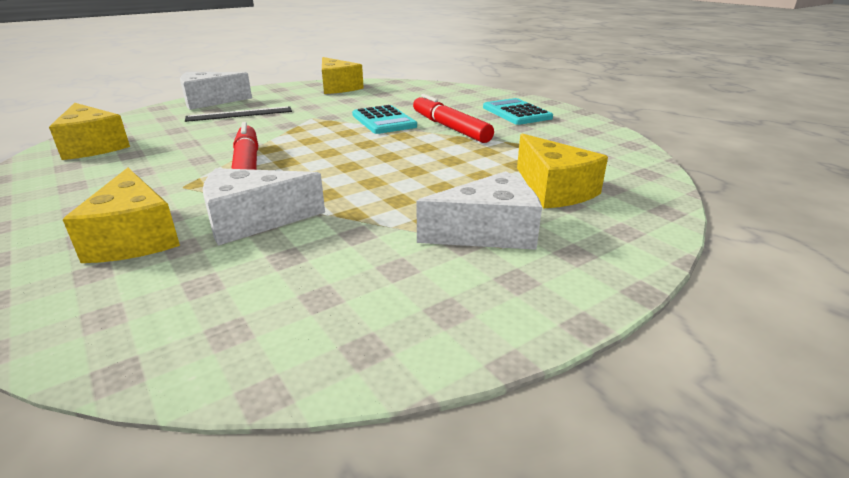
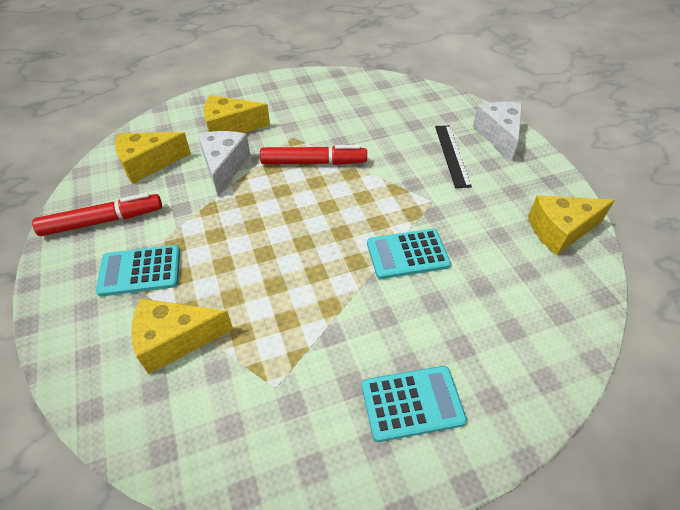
camera: 105 degrees right, 20 degrees up
(93, 146) = (384, 94): yellow cheese -> yellow cheese (148, 164)
(449, 128) = (368, 307): red marker -> red marker (103, 221)
(488, 232) = (140, 271): white cheese -> turquoise calculator

